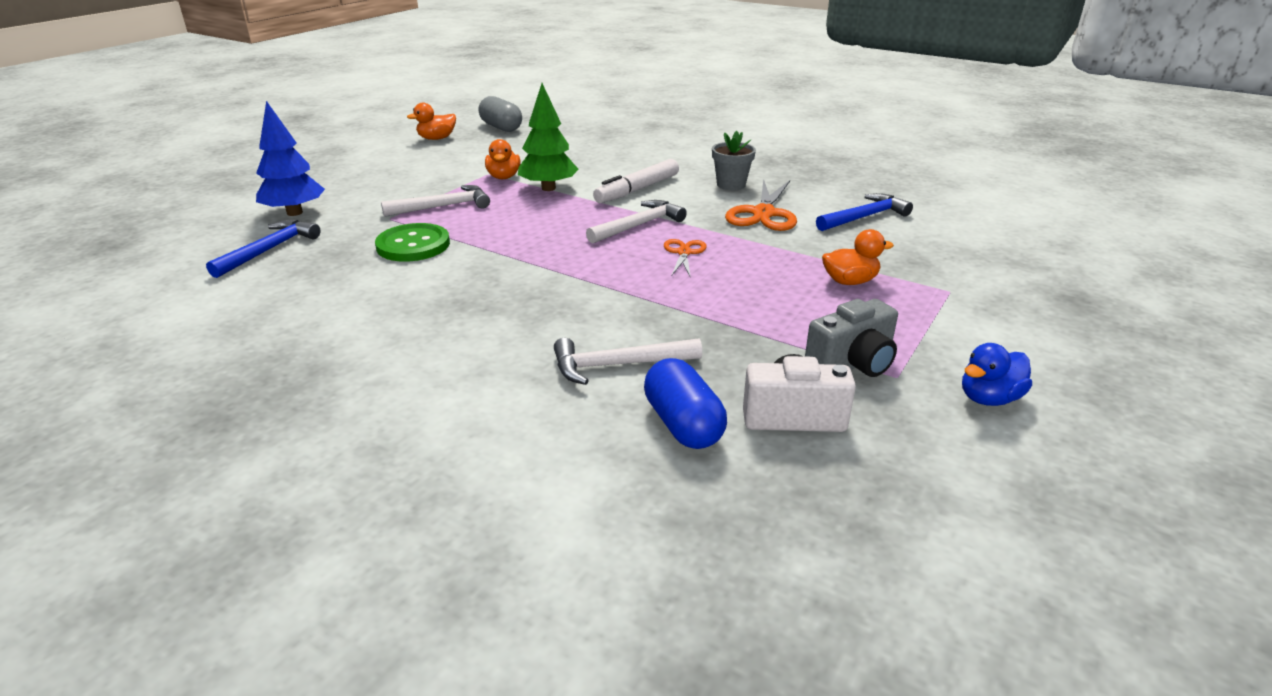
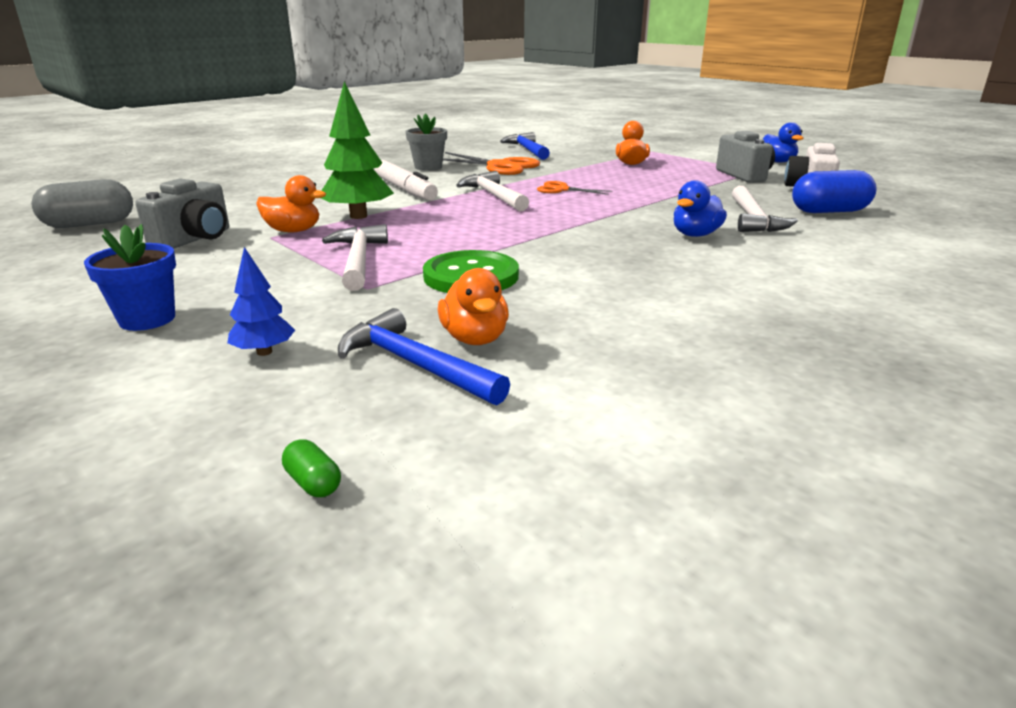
camera: 75 degrees left, 5 degrees down
(159, 249) = (313, 483): none -> green capsule
(294, 213) = (264, 352): blue tree -> blue tree, size x0.54
(342, 179) = (147, 319): none -> blue flower pot
(437, 138) = (61, 258): orange duck -> orange duck (475, 338)
(478, 157) = (195, 239): none -> grey camera
(543, 330) = (695, 235): none -> blue duck

